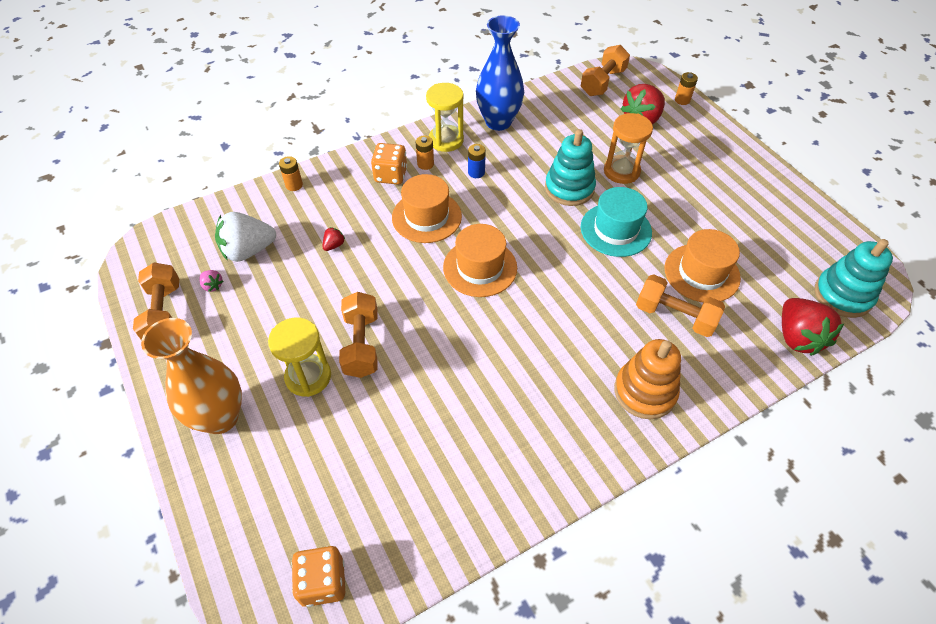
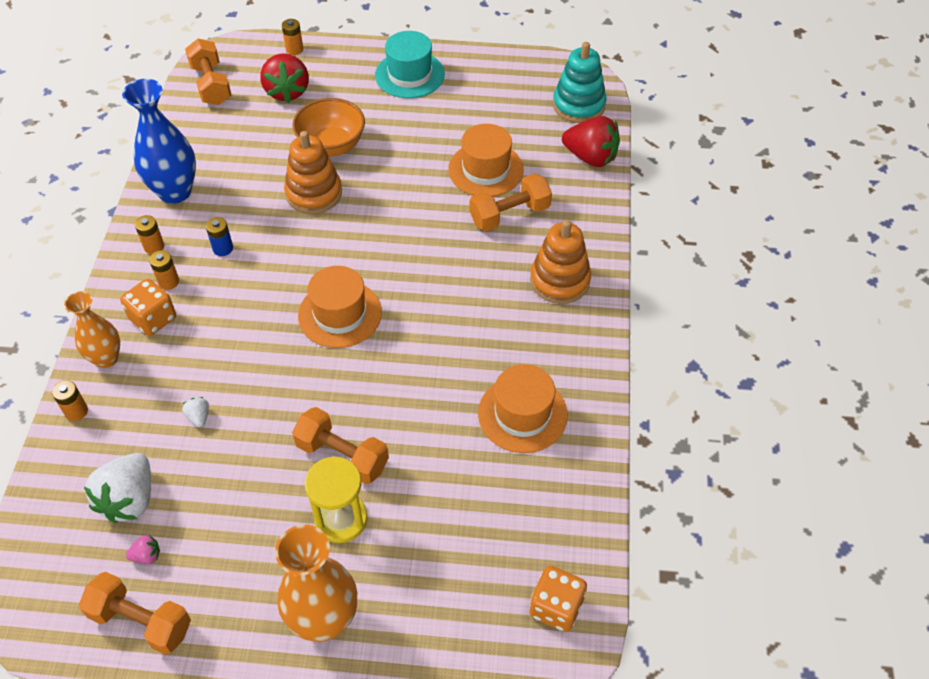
camera: 55 degrees left, 0 degrees up
(334, 245) = (199, 417): red strawberry -> white strawberry
(343, 173) = (106, 358): none -> orange vase
(426, 217) = (239, 320): orange hat -> orange hat (522, 414)
(446, 140) = (154, 246): yellow hourglass -> orange battery
(569, 188) = (314, 193): turquoise stacking toy -> orange stacking toy
(616, 230) = (391, 193): turquoise hat -> turquoise hat (410, 75)
(621, 171) = (332, 145): orange hourglass -> orange bowl

